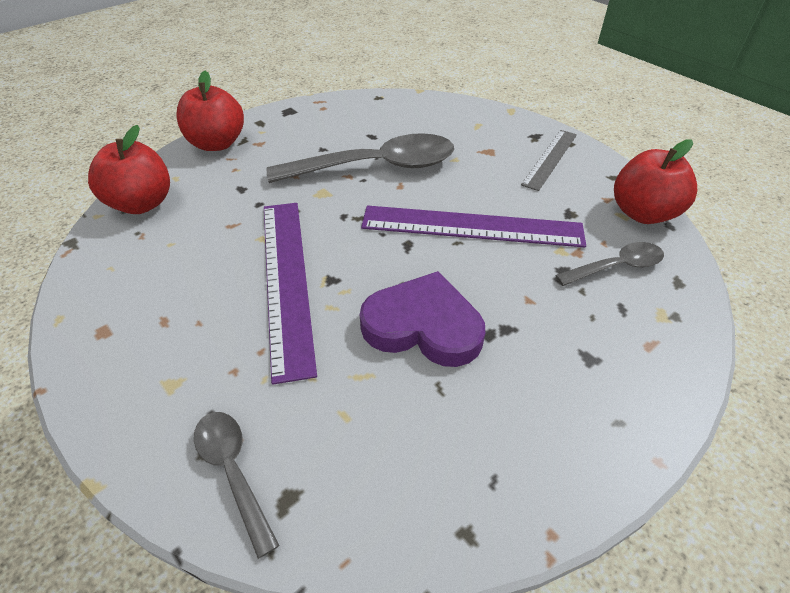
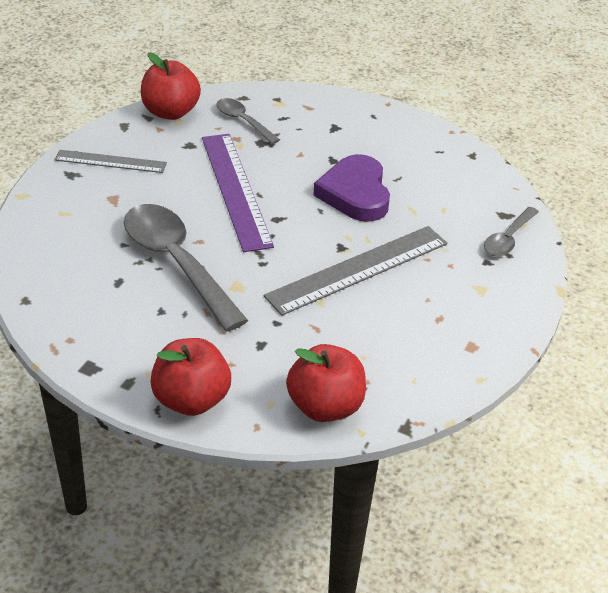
camera: 115 degrees left, 5 degrees down
(286, 280) = (358, 269): purple ruler -> grey ruler

